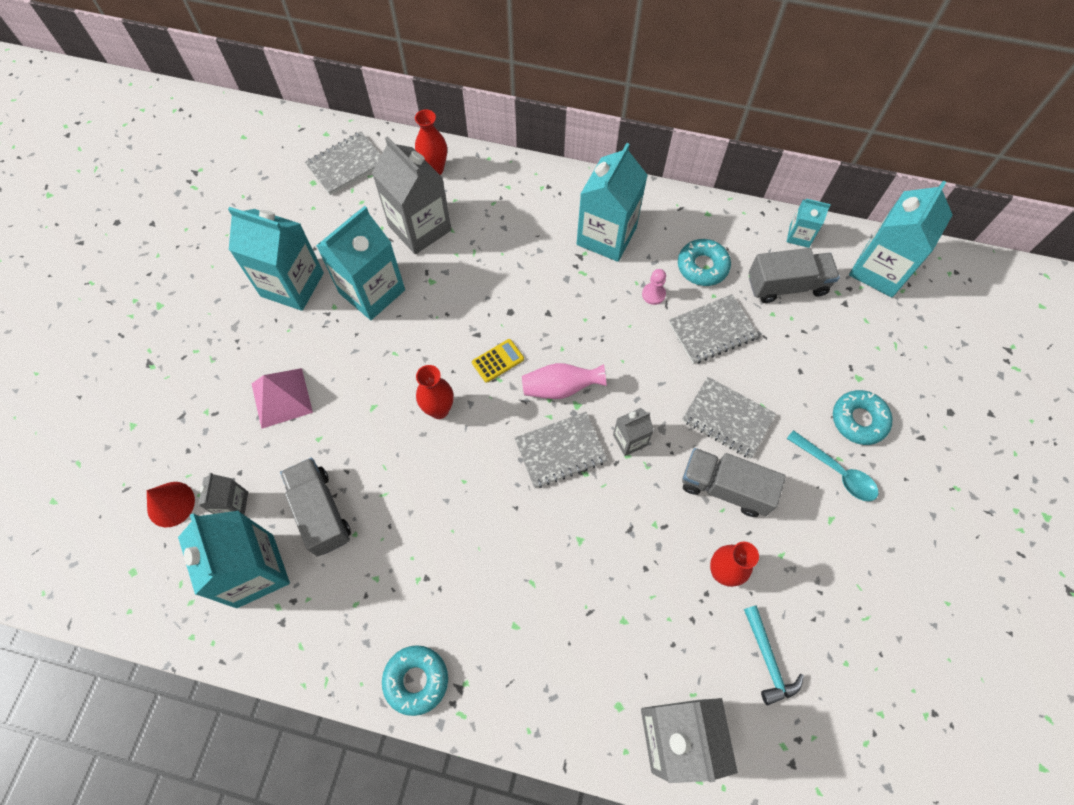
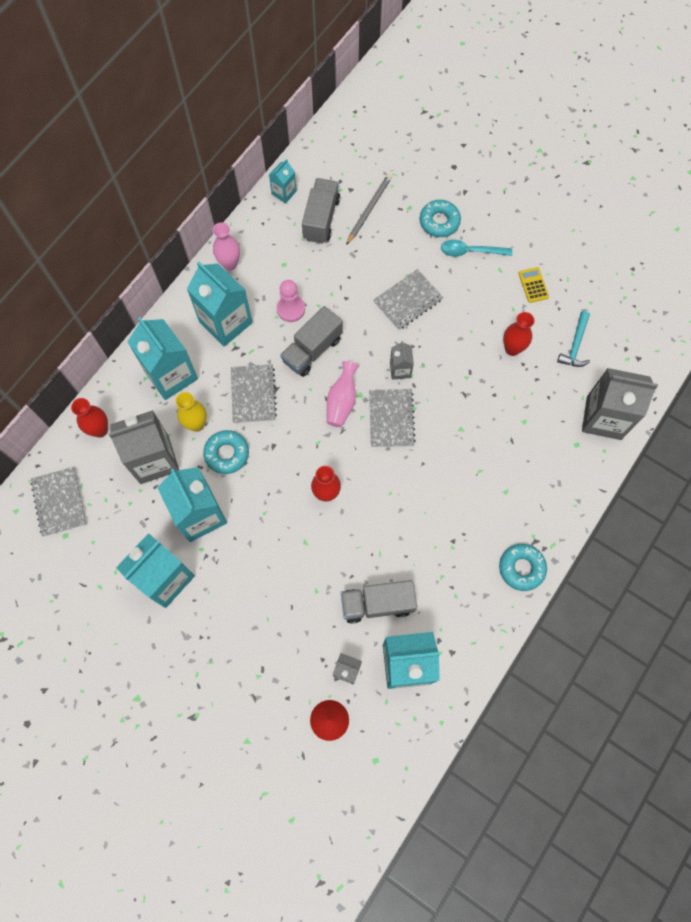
camera: 70 degrees left, 5 degrees up
(281, 397) = (269, 611): pink pyramid -> none
(474, 251) = (196, 424): none -> yellow vase
(498, 361) = (302, 438): yellow calculator -> yellow calculator (533, 285)
(653, 294) = (291, 309): pink pawn -> pink pawn, size x1.51
(679, 215) = (230, 264): none -> pink vase
(702, 266) = (281, 267): turquoise donut -> turquoise donut (227, 454)
(712, 330) = (336, 282): grey notebook -> grey notebook (253, 394)
(725, 488) = (456, 323): grey truck -> grey truck (312, 350)
(768, 660) = (575, 345): turquoise hammer -> turquoise hammer turned 105 degrees clockwise
(829, 333) = (369, 209): none -> grey pencil
(837, 472) = (470, 251): turquoise spoon -> turquoise spoon turned 150 degrees counterclockwise
(879, 270) = (333, 156): turquoise carton -> turquoise carton (171, 375)

